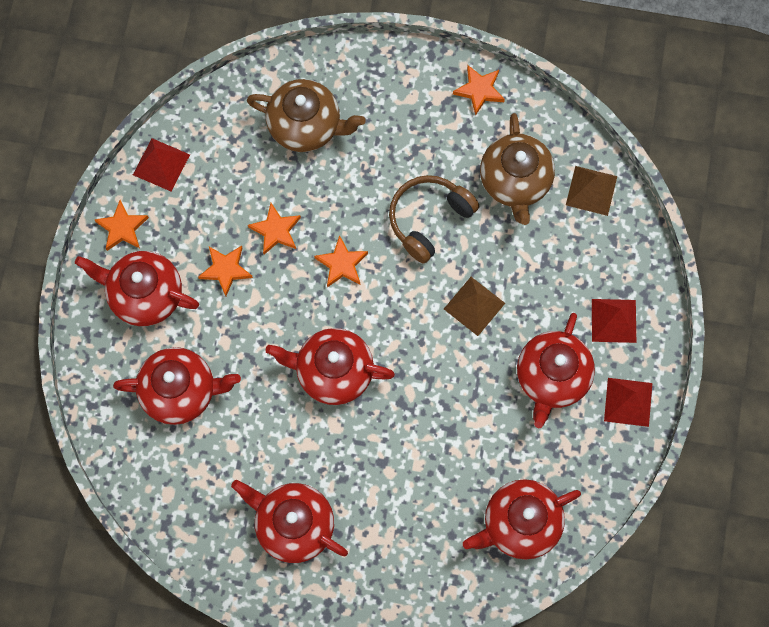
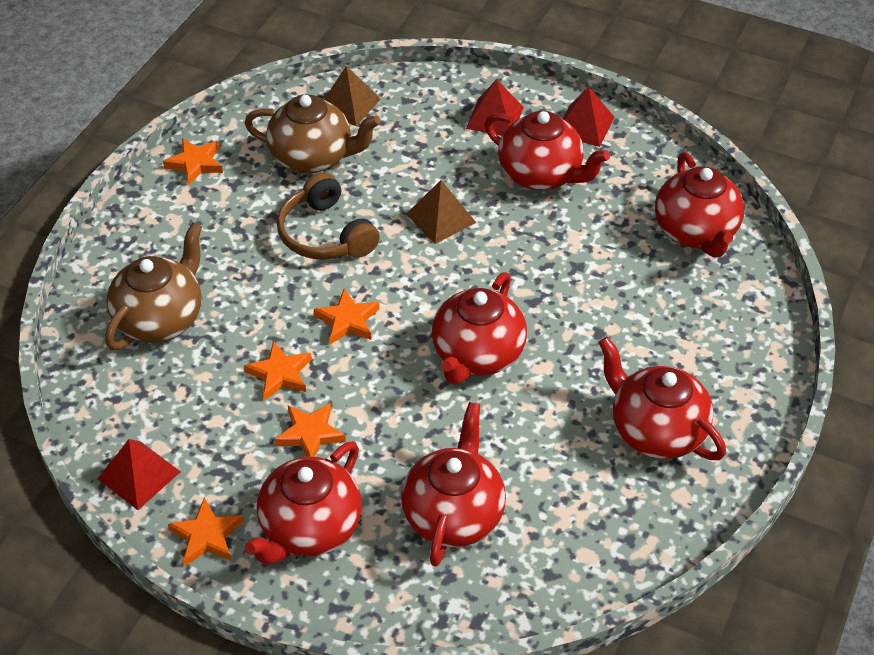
camera: 75 degrees left, 25 degrees down
(293, 525) = (655, 430): red teapot -> red teapot turned 90 degrees clockwise

